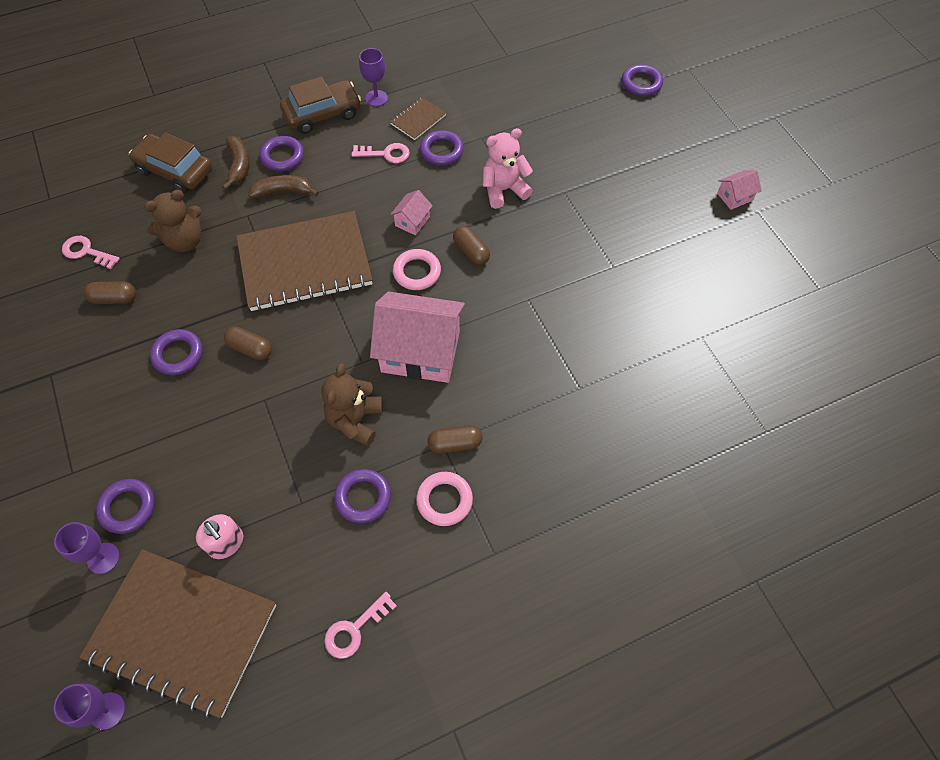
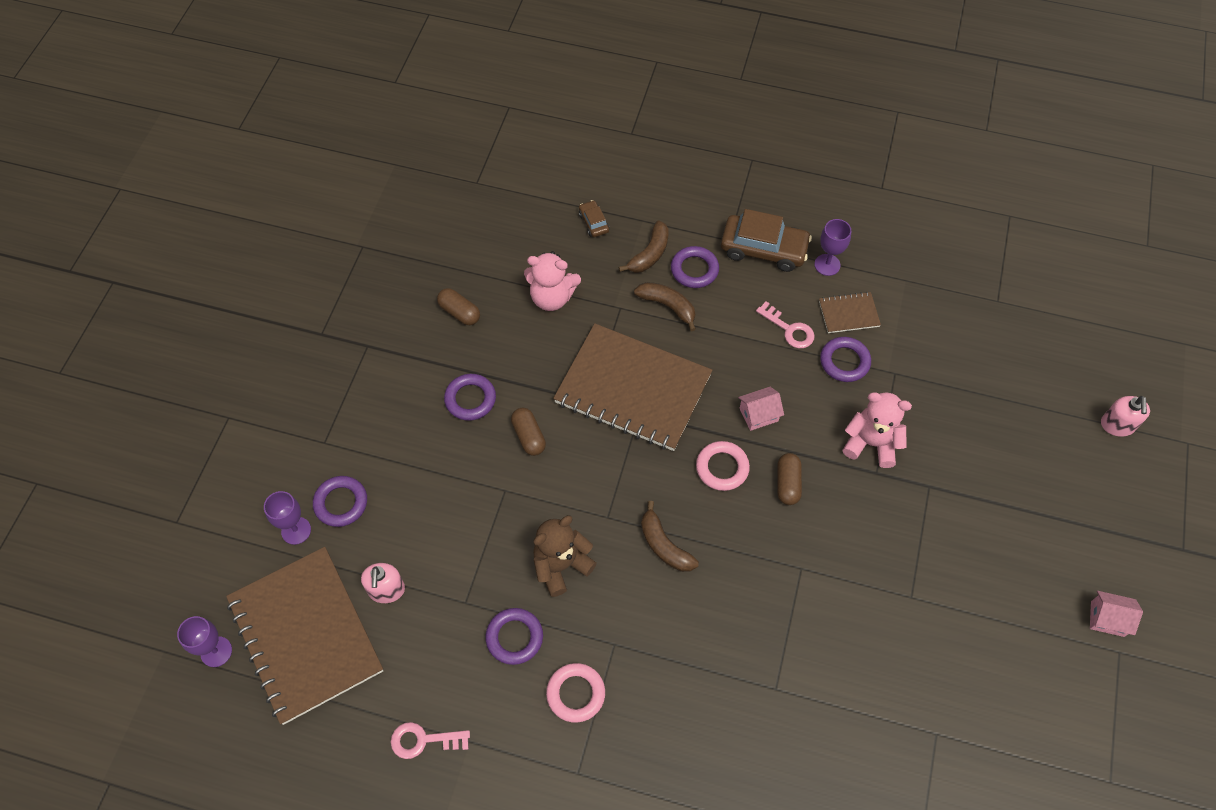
camera: 40 degrees right, 0 degrees up
(86, 252) = (469, 254): pink key -> none
(175, 170) = (593, 223): brown car -> brown car, size x0.48
(185, 241) = (552, 297): brown teddy bear -> pink teddy bear
(420, 351) = (664, 545): pink house -> brown banana
(455, 444) = (624, 652): brown capsule -> none
(641, 83) = (1117, 425): purple ring -> pink soap dispenser

